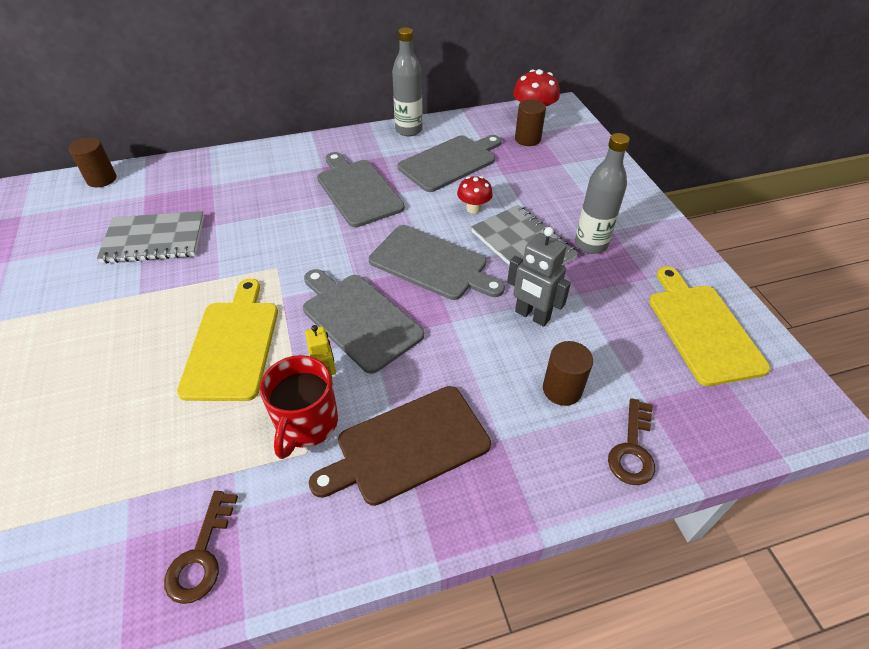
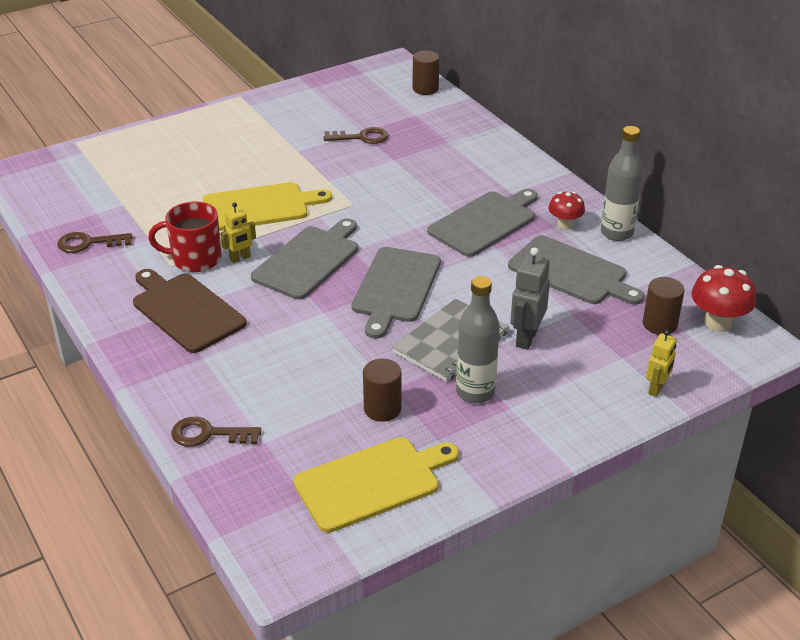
camera: 75 degrees right, 10 degrees down
(154, 239) = (361, 137): grey notebook -> brown key
(473, 208) = (495, 301): red mushroom -> red mushroom (564, 225)
(532, 316) = (348, 360): grey robot -> grey robot (526, 338)
(562, 389) = (263, 387): brown cylinder -> brown cylinder (382, 409)
(599, 158) = (656, 389): none -> yellow robot

